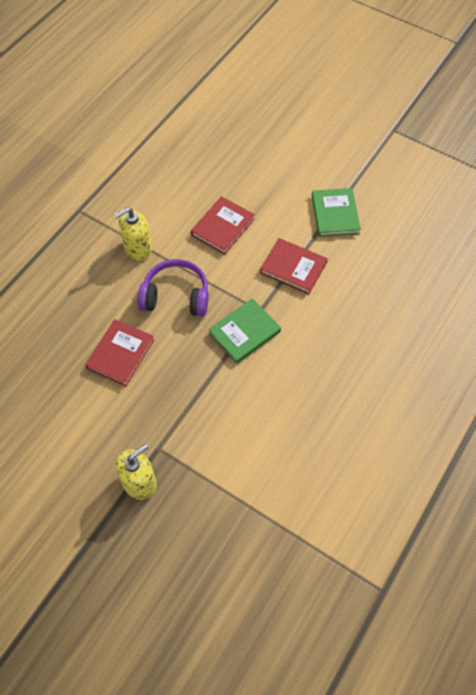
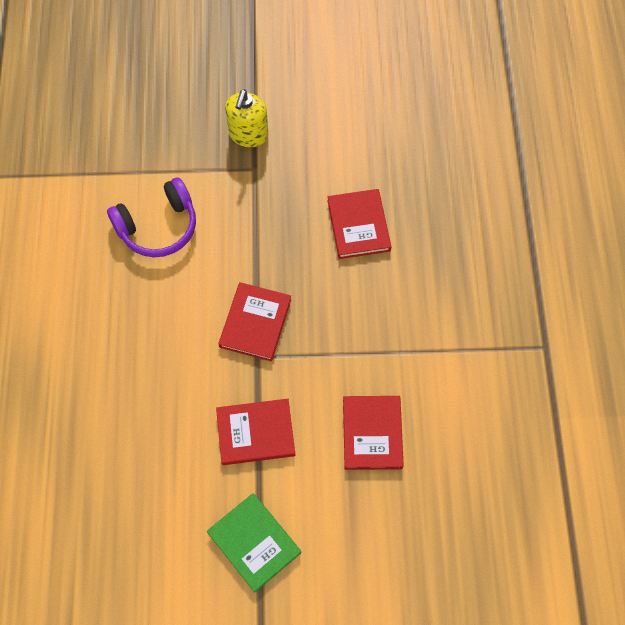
camera: 145 degrees right, 5 degrees up
(137, 248) = (442, 345): yellow soap dispenser -> none
(176, 296) = (355, 316): purple headphones -> purple headphones (158, 227)
(244, 332) = (255, 323): green book -> red book

